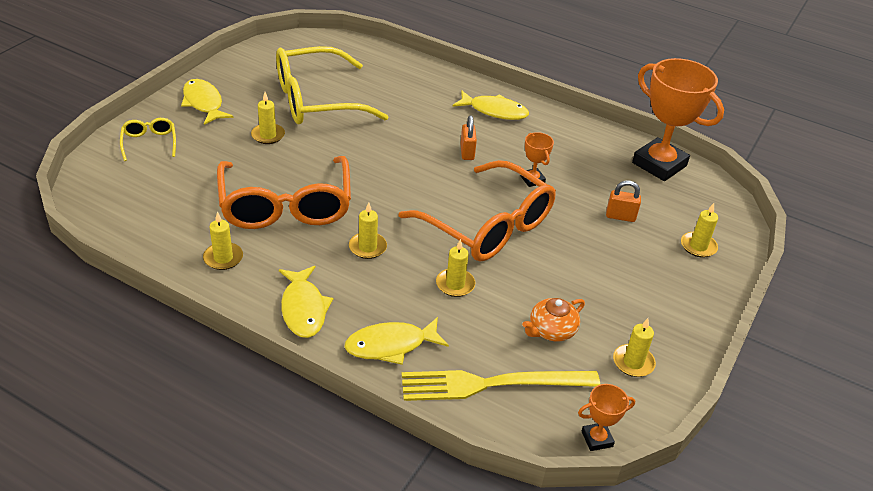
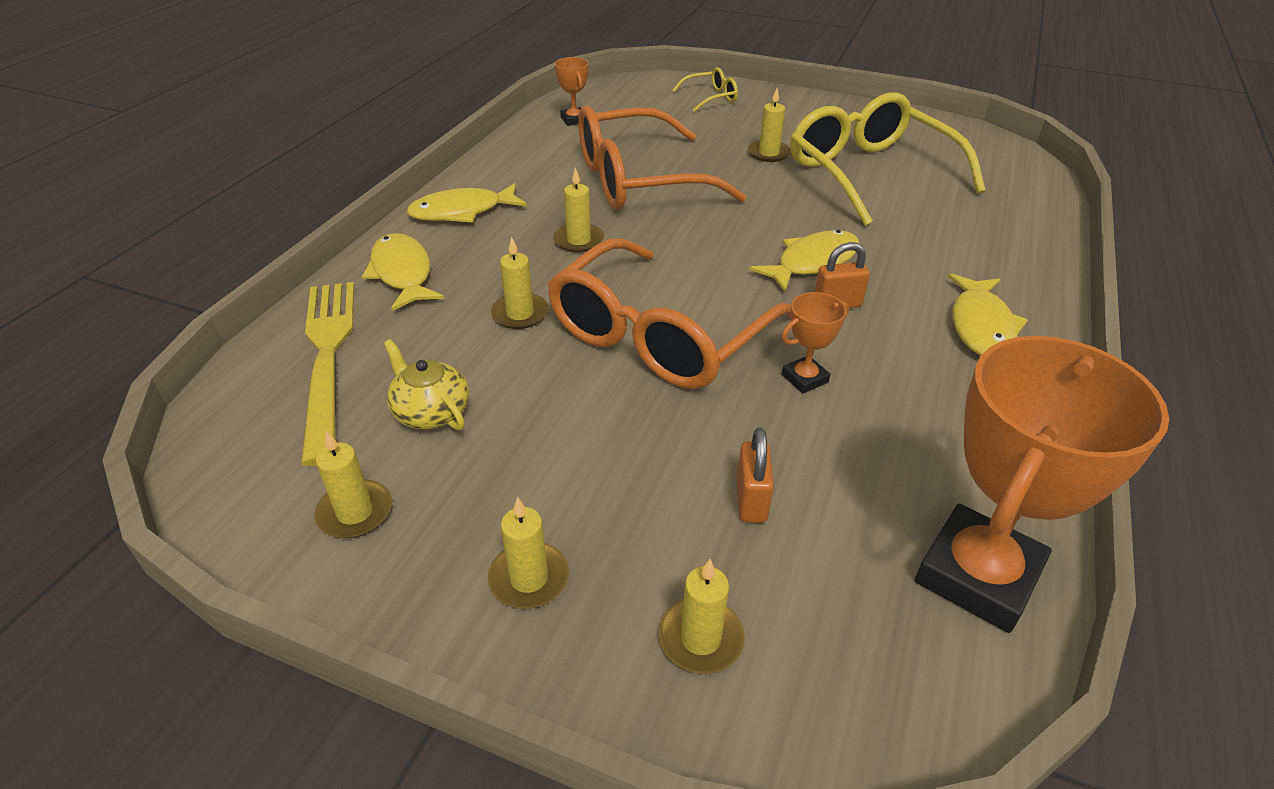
camera: 85 degrees right, 0 degrees up
(203, 103) = (804, 111): yellow fish -> yellow fish (812, 262)
(223, 258) = (536, 159): yellow candle -> yellow candle (529, 578)
(551, 330) = (431, 411): orange teapot -> yellow teapot
(597, 439) = (204, 465): orange trophy -> orange trophy (574, 120)

